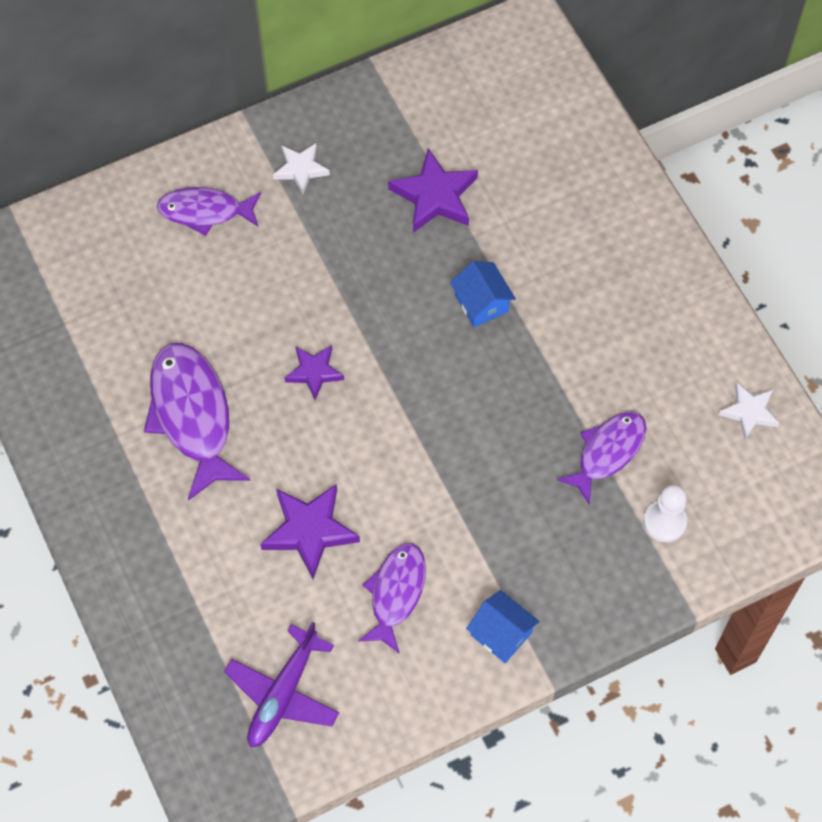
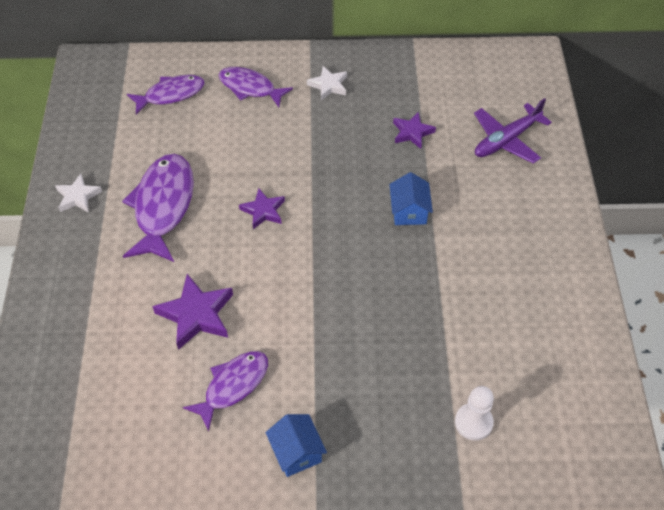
camera: 25 degrees right, 10 degrees down
(283, 694) = (106, 423): purple plane -> purple plane (506, 140)
(435, 196) = (412, 132): purple star -> purple star, size x0.63
(607, 452) = (452, 351): purple fish -> purple fish (171, 94)
(749, 412) = (583, 367): white star -> white star (78, 196)

